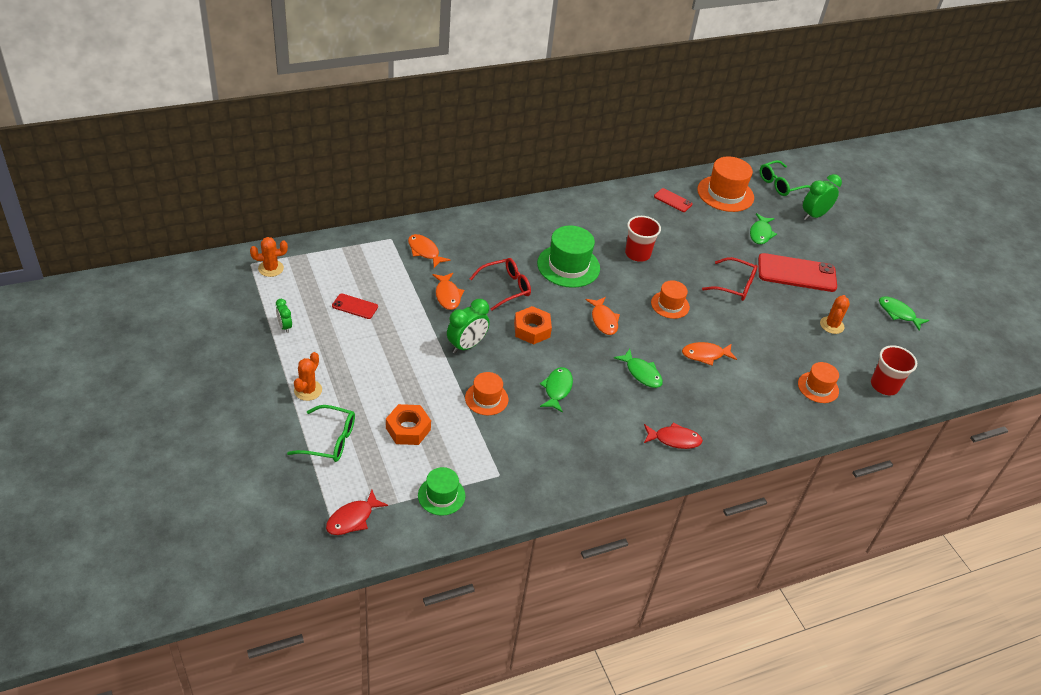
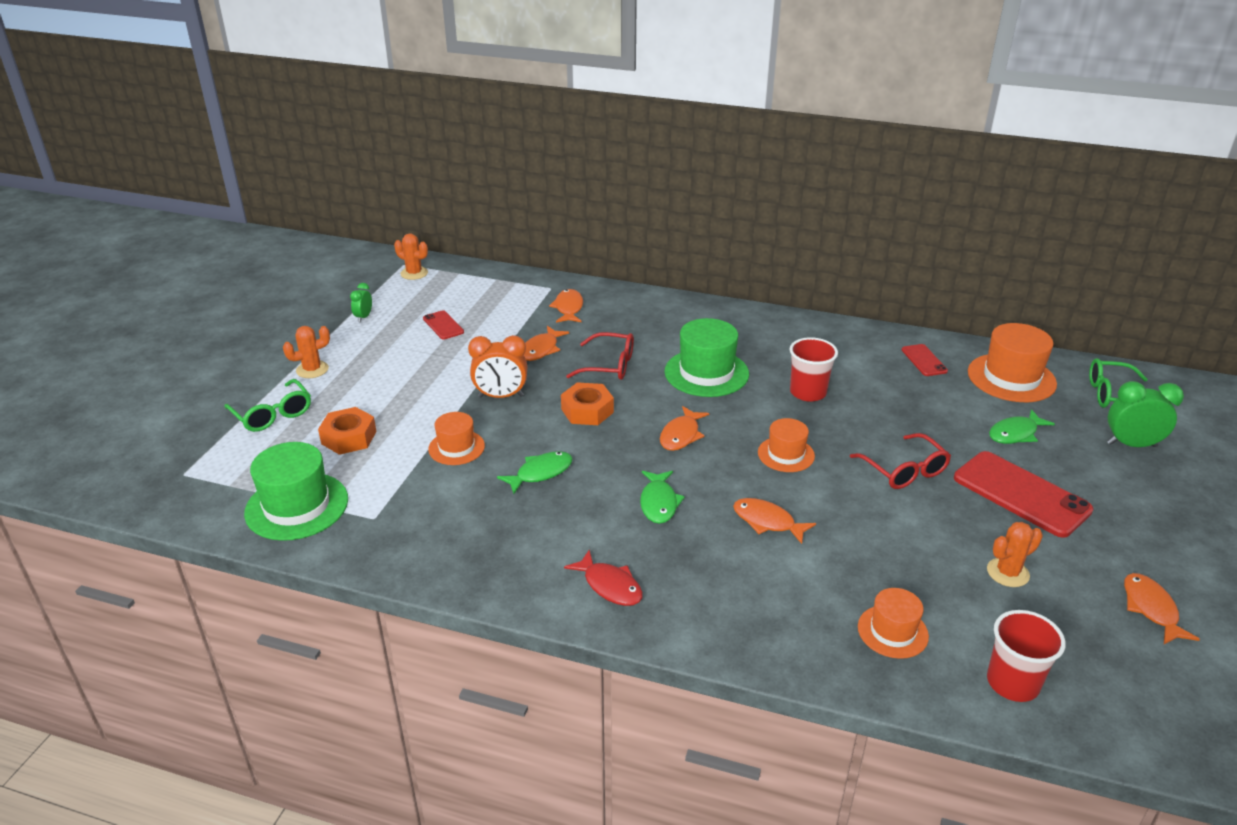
camera: 45 degrees right, 10 degrees down
(353, 519) = (199, 483): red fish -> none
(441, 495) = (297, 506): green hat -> green hat, size x1.67
(466, 346) = (501, 396): green clock -> orange clock
(898, 313) = (1151, 609): green fish -> orange fish

